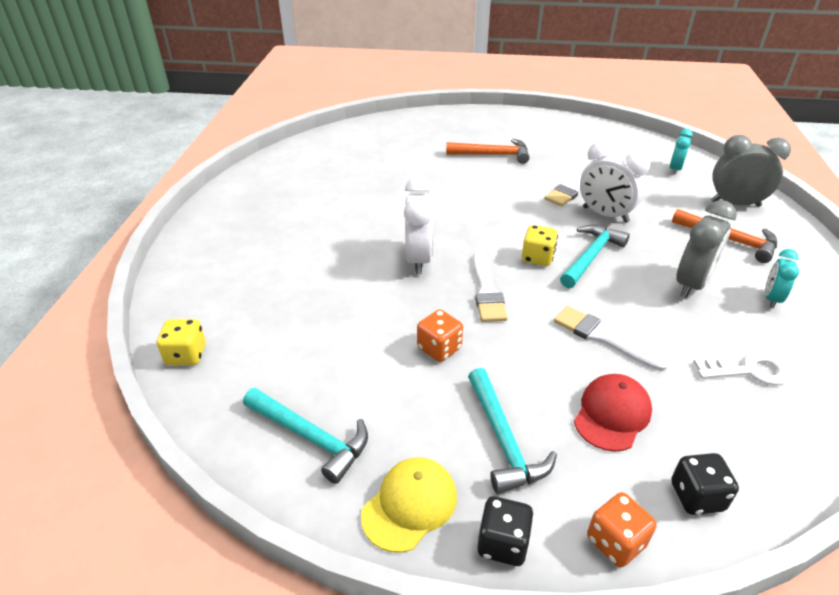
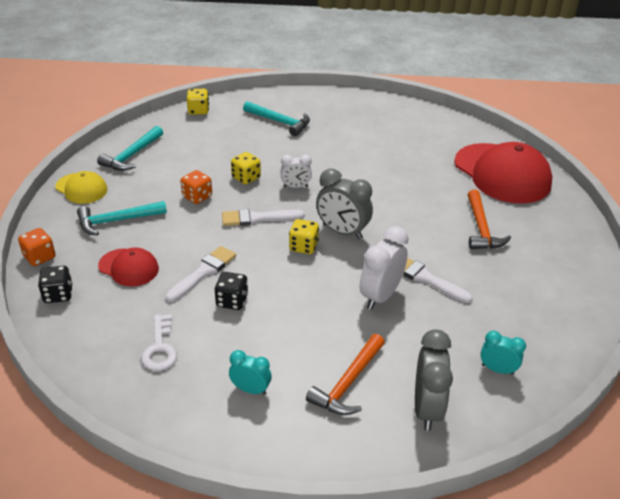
camera: 85 degrees right, 0 degrees up
(395, 301) = (246, 178): none -> yellow dice
(404, 135) = (502, 173): none -> red cap
(419, 259) = (295, 186): white clock -> white clock, size x0.59
(503, 543) = (51, 218): black dice -> black dice (232, 301)
(591, 257) = (308, 278): turquoise hammer -> turquoise hammer (279, 122)
(691, 284) = (271, 337): grey clock -> grey clock (342, 232)

